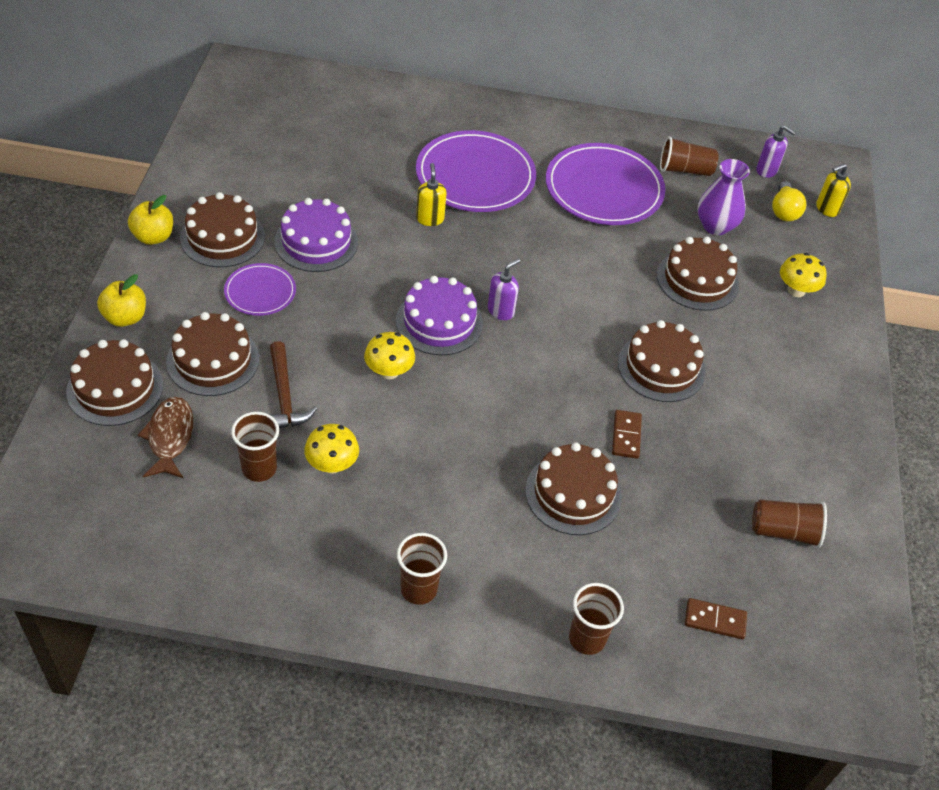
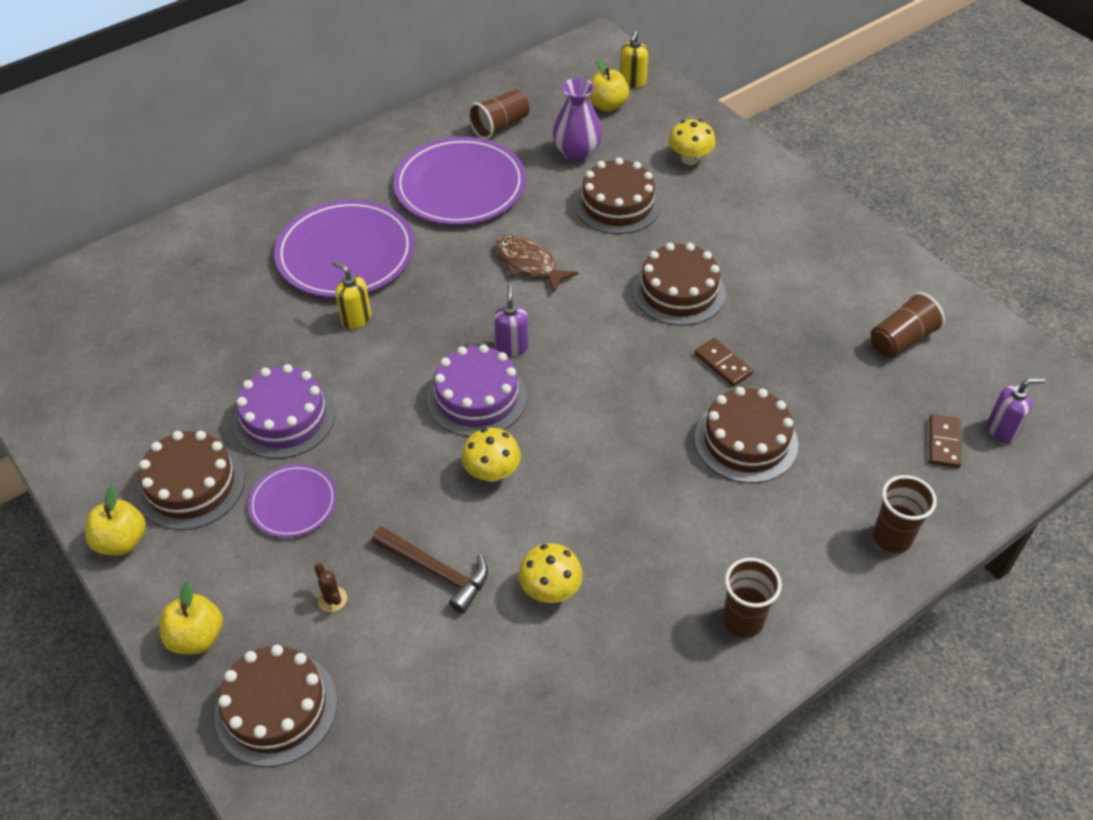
camera: 40 degrees left, 0 degrees up
(170, 437) = (386, 701): brown fish -> brown fish (528, 264)
(213, 360) = (332, 599): brown cake -> brown cactus
(259, 468) = (498, 651): brown cup -> none
(715, 620) = (944, 443): brown domino -> brown domino turned 45 degrees counterclockwise
(767, 170) = (557, 83): purple soap dispenser -> purple soap dispenser (1002, 430)
(784, 211) = (607, 105): yellow light bulb -> yellow apple

